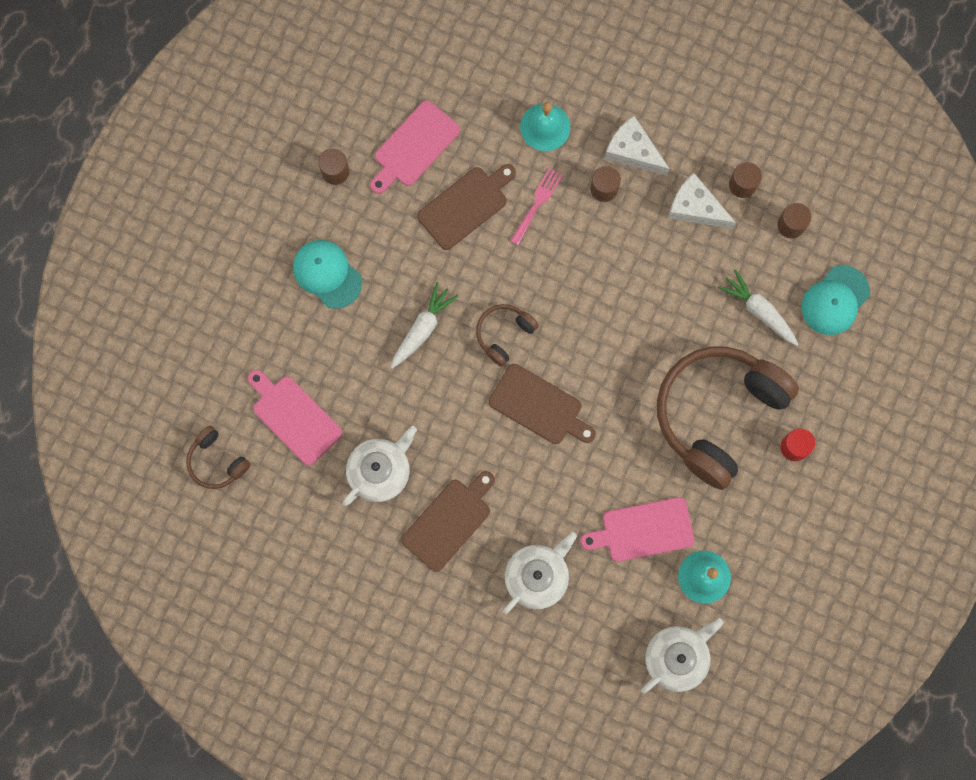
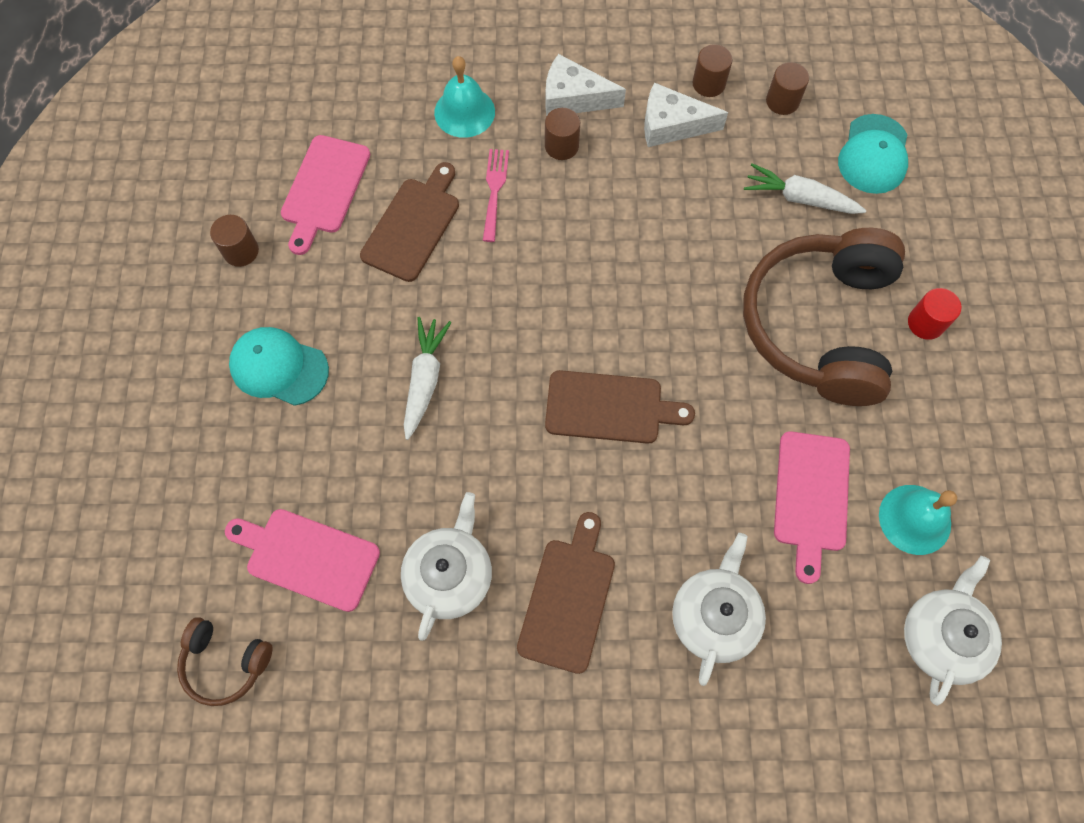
camera: 25 degrees left, 10 degrees down
(504, 334) = (526, 344): brown headphones -> none
(643, 530) = (811, 497): pink cutting board -> pink cutting board turned 45 degrees counterclockwise

